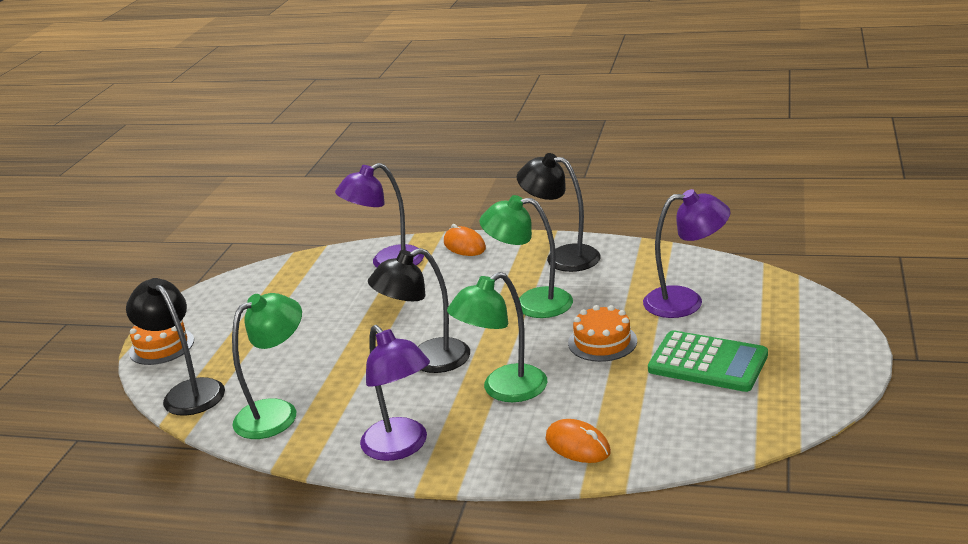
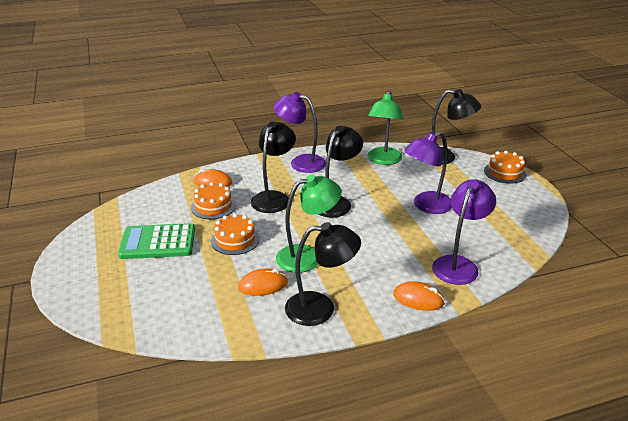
camera: 145 degrees right, 5 degrees up
(504, 390) = (274, 197): green lamp -> black lamp
(602, 399) = (213, 206): none -> orange cake
(604, 287) = (263, 285): none -> orange mouse
(685, 301) = (191, 287): purple lamp -> purple lamp (426, 206)

